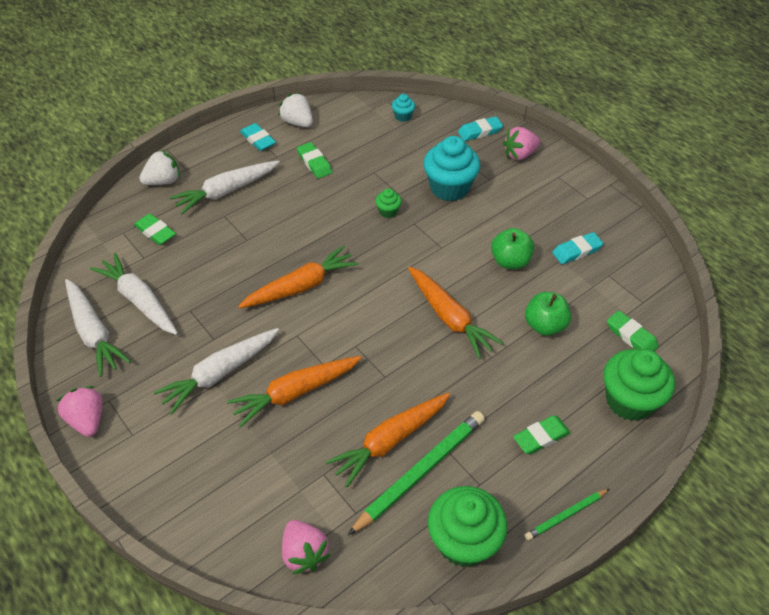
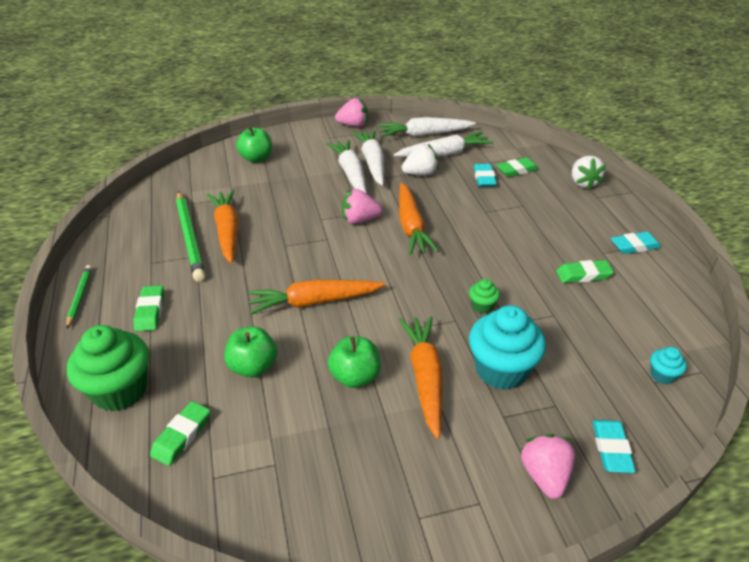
camera: 115 degrees right, 10 degrees down
(221, 496) = (256, 158): none -> green apple
(226, 191) = (556, 212): white carrot -> white carrot (372, 163)
(295, 392) = (307, 200): orange carrot -> orange carrot (425, 378)
(297, 122) = (662, 280): white strawberry -> white strawberry (420, 173)
(304, 553) = (188, 178): pink strawberry -> pink strawberry (360, 220)
(463, 542) = (122, 240): green cupcake -> none
(577, 251) = (332, 450): turquoise eraser -> turquoise eraser (484, 178)
(631, 336) = (181, 436): green eraser -> green eraser turned 45 degrees counterclockwise

